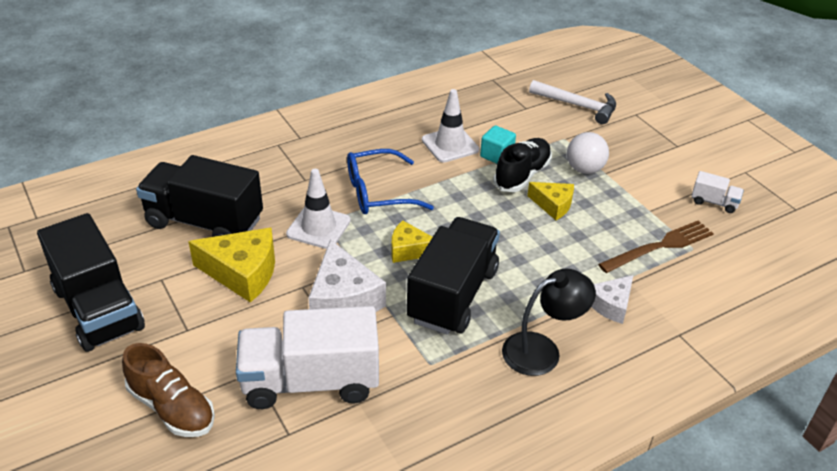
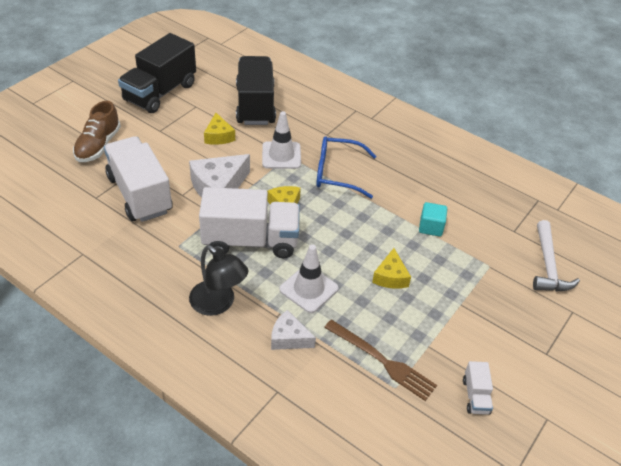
camera: 65 degrees right, 5 degrees up
(242, 273) = (219, 136): yellow cheese -> yellow cheese, size x0.60
(378, 193) = (337, 173): blue glasses -> blue glasses turned 45 degrees counterclockwise
(450, 145) = (423, 196): white traffic cone -> white traffic cone (308, 289)
(452, 295) = (250, 241): black truck -> white truck
(522, 175) = (416, 249): black shoe -> none
(584, 169) = (454, 288): white ball -> none

